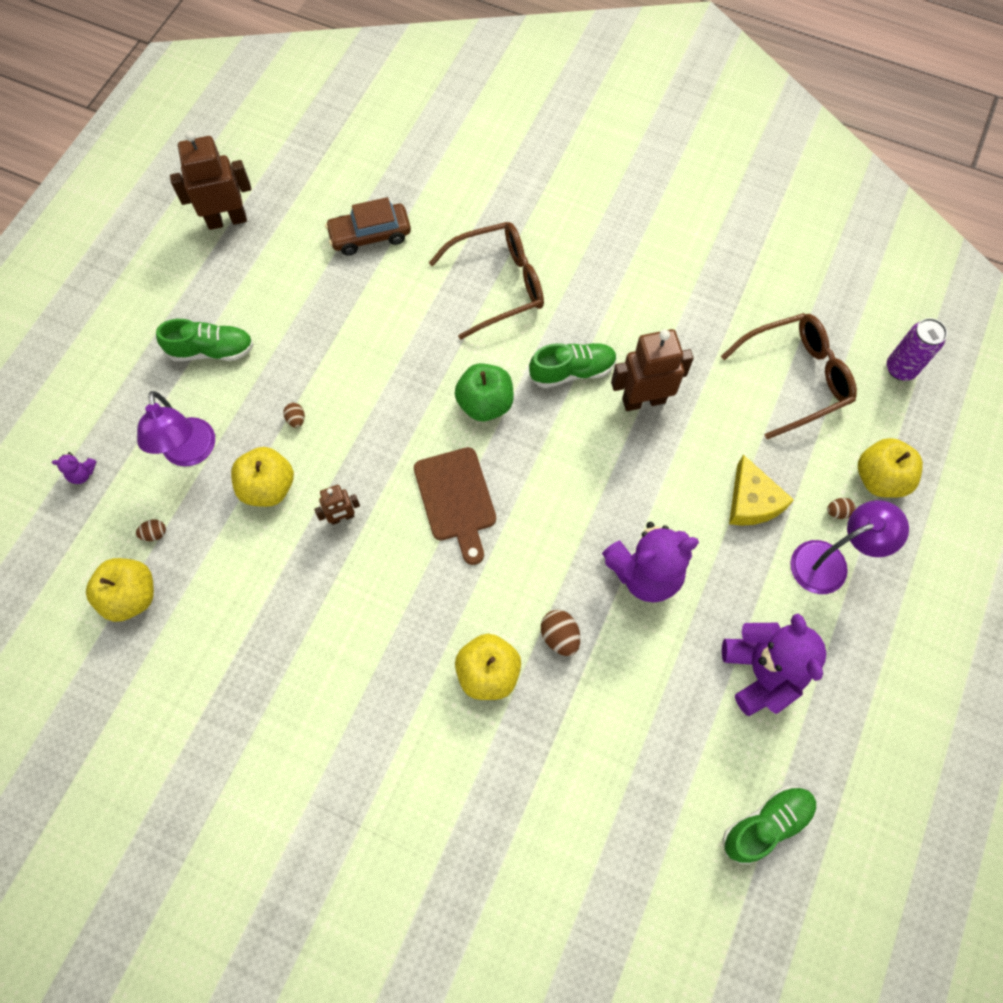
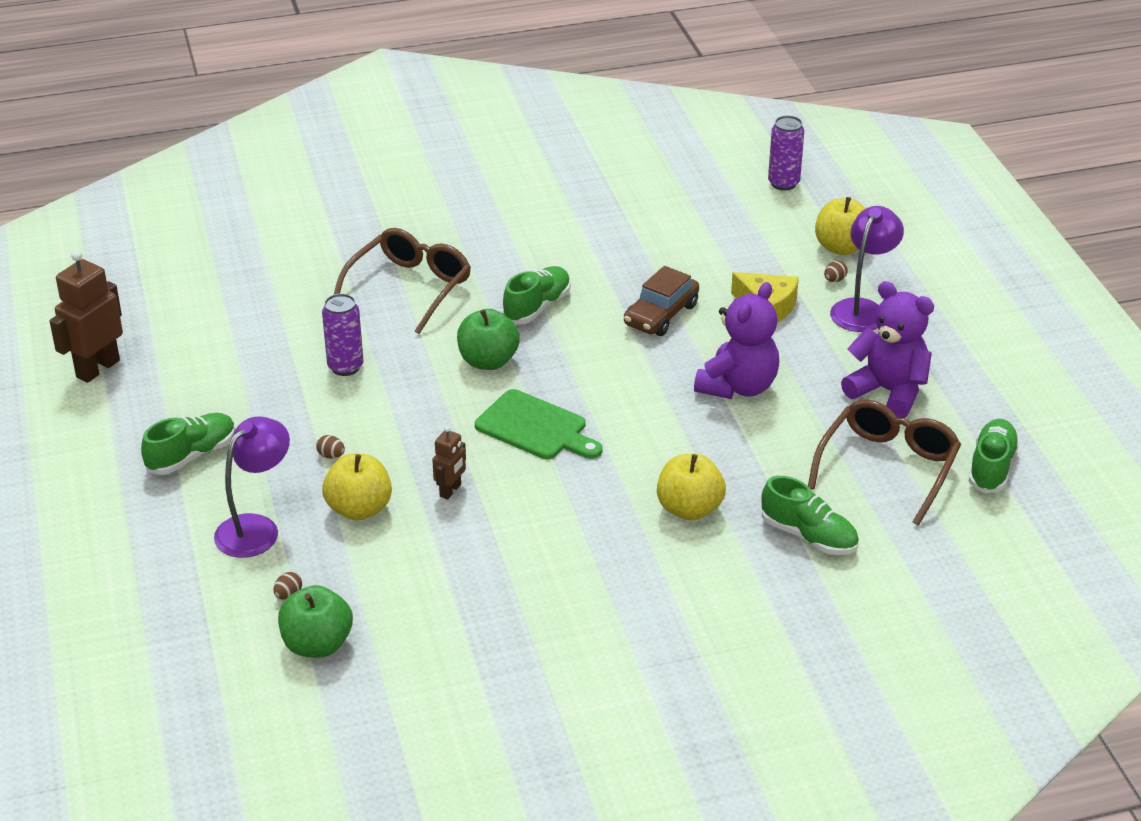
camera: 40 degrees left, 30 degrees down
(82, 474) = (164, 598): purple teddy bear -> none
(131, 596) = (317, 644): yellow apple -> green apple
(190, 453) = (256, 528): purple lamp -> purple lamp turned 90 degrees counterclockwise
(370, 235) = (253, 313): brown car -> brown car (661, 315)
(383, 336) = (345, 367): none -> purple can
(456, 499) = (535, 428): brown cutting board -> green cutting board
(549, 775) = (809, 536): none -> green shoe
(560, 636) = (718, 457): brown egg -> none
(643, 400) = (615, 294): brown robot -> none
(795, 378) = (715, 225): brown glasses -> brown glasses (888, 467)

